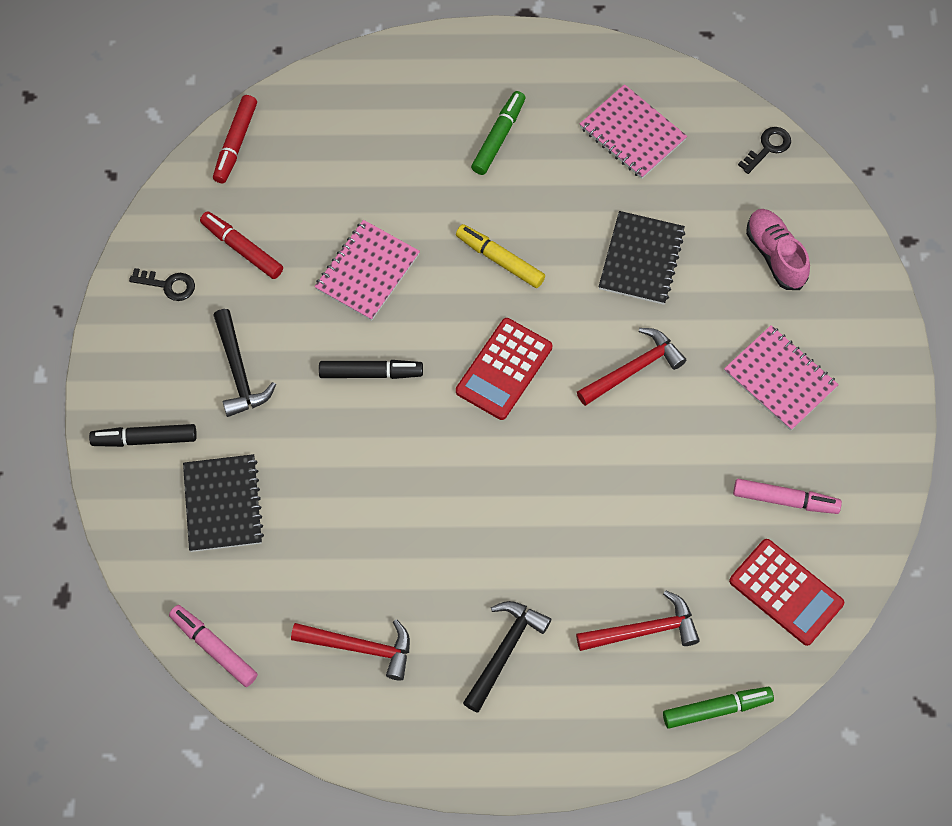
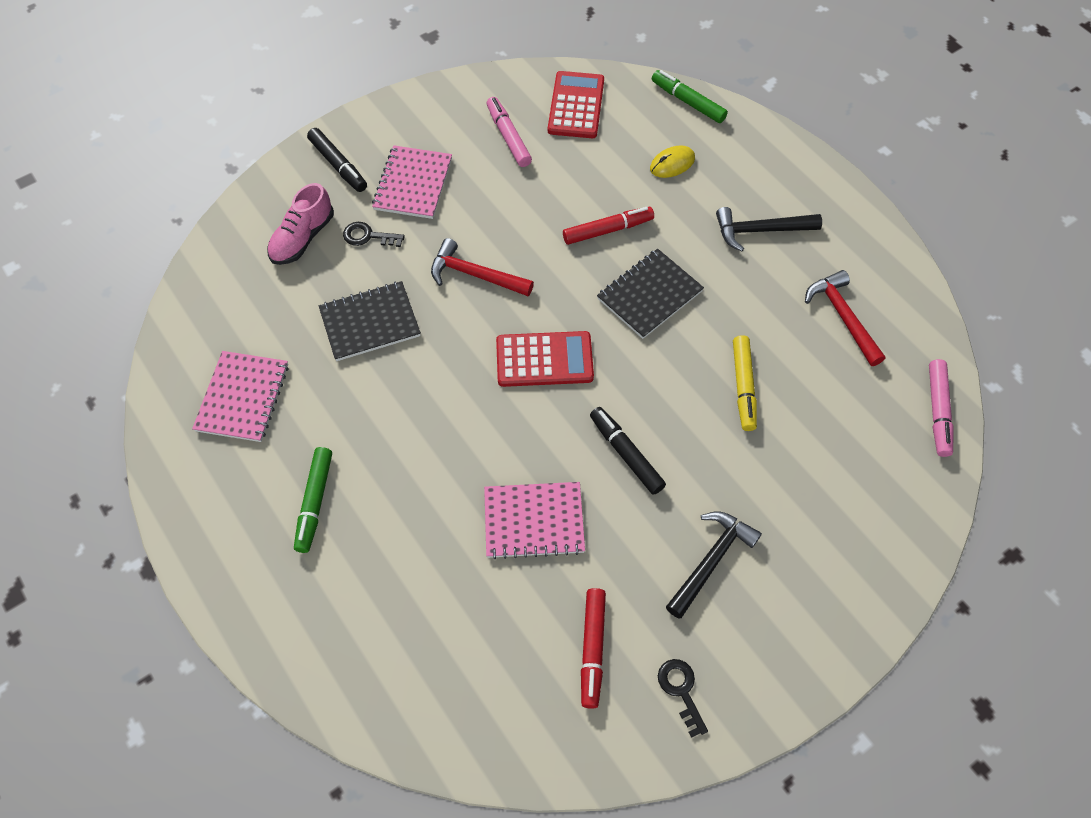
camera: 125 degrees left, 5 degrees down
(145, 439) = (835, 593): black marker -> black marker (338, 165)
(223, 504) = (830, 487): black notebook -> black notebook (649, 295)
(235, 143) = (482, 747): red marker -> red marker (608, 230)
(498, 137) = (315, 502): green marker -> green marker turned 75 degrees counterclockwise
(500, 260) = (444, 423): yellow marker -> yellow marker (743, 387)
(644, 630) = (672, 164): red hammer -> yellow mouse
(768, 148) = (196, 293): black key -> black key (368, 236)

